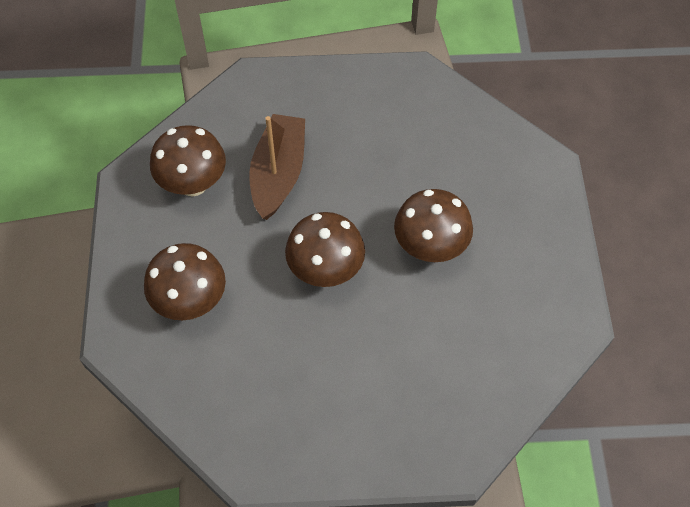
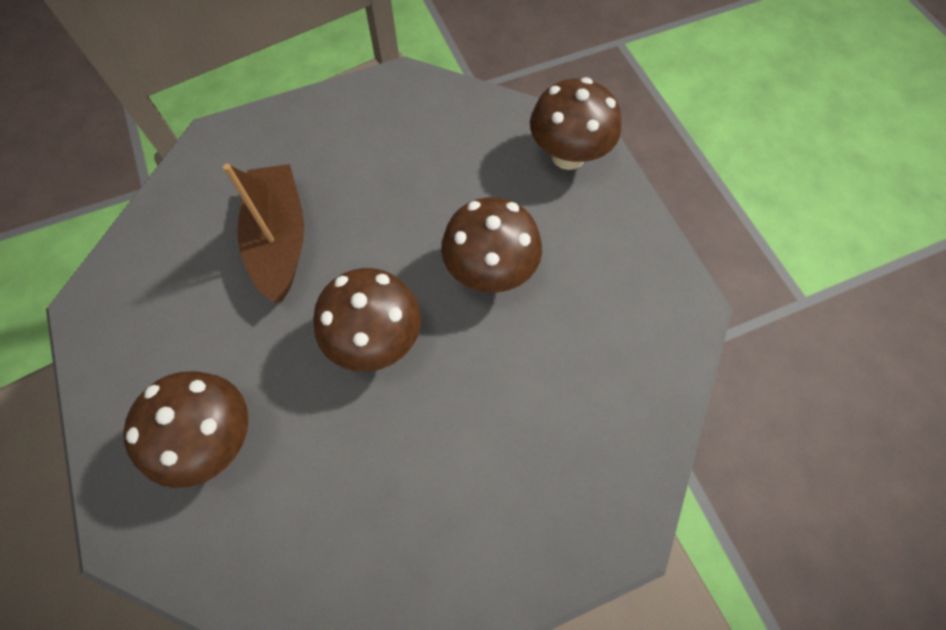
camera: 20 degrees left, 5 degrees up
(193, 183) = (175, 285): brown mushroom -> brown mushroom (568, 156)

